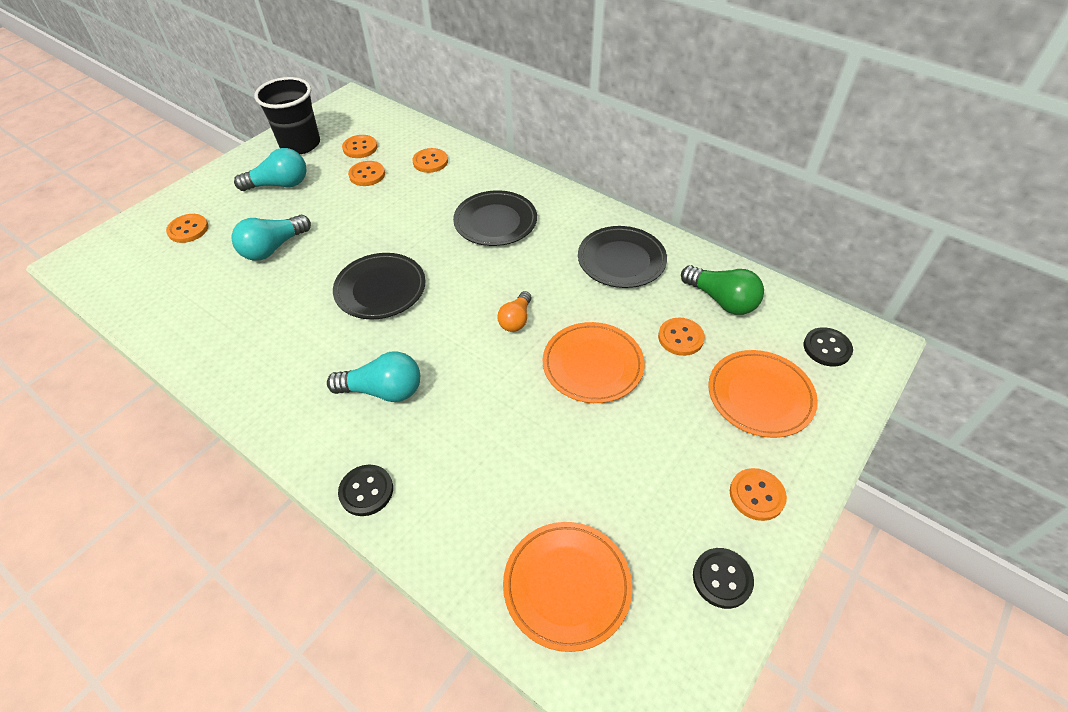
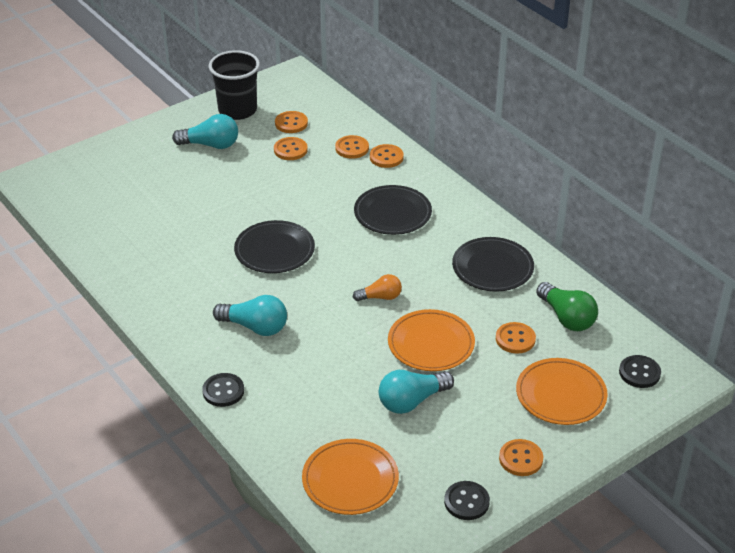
camera: 15 degrees right, 10 degrees down
(188, 229) = (125, 170): orange button -> orange button (386, 157)
(273, 248) = (193, 199): turquoise light bulb -> turquoise light bulb (412, 401)
(516, 320) = (380, 297): orange light bulb -> orange light bulb turned 135 degrees counterclockwise

